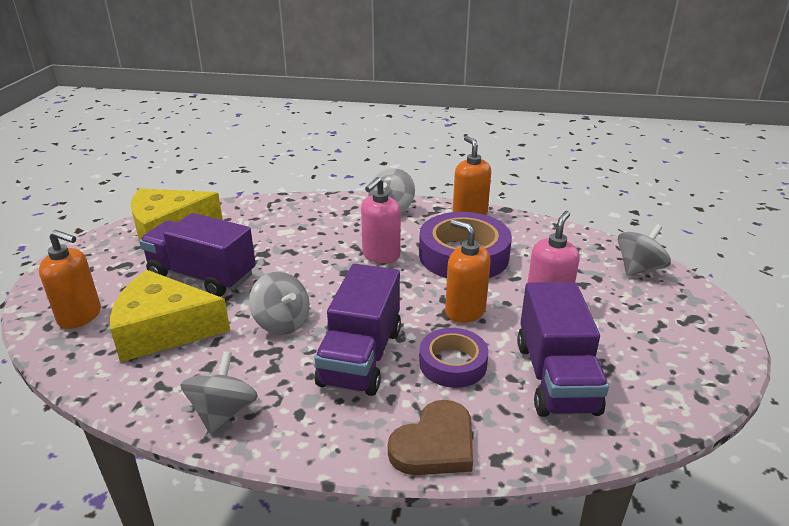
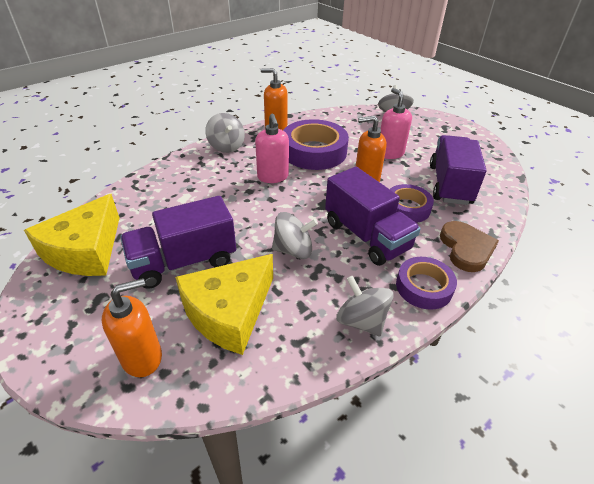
camera: 50 degrees left, 10 degrees up
(321, 436) = (424, 287): none -> purple tape
(555, 377) = (450, 184): purple truck -> purple truck turned 120 degrees counterclockwise

